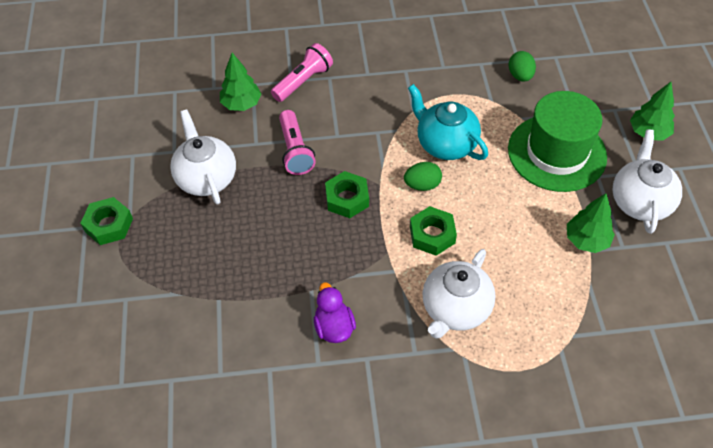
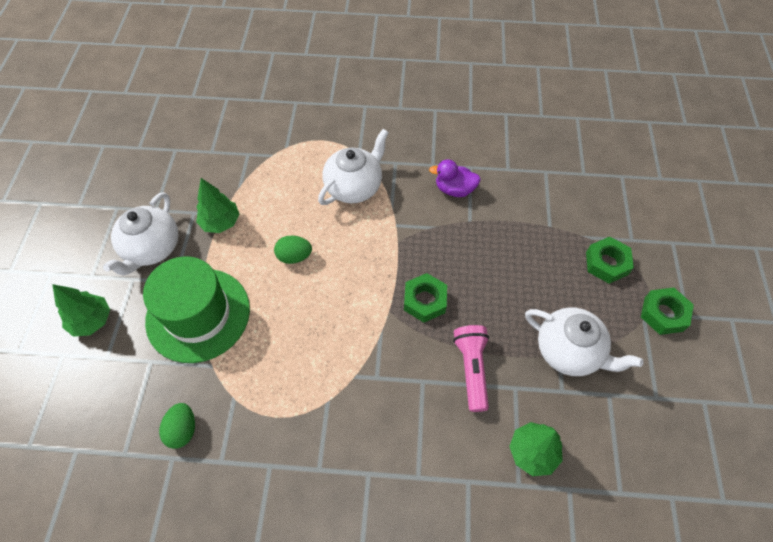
camera: 170 degrees left, 5 degrees up
(206, 178) = (569, 351): white teapot -> white teapot turned 45 degrees counterclockwise
(303, 81) = (452, 476): pink flashlight -> none
(334, 327) = (454, 189): purple duck -> purple duck turned 105 degrees clockwise
(422, 185) = (347, 302): green egg -> green egg (294, 256)
(432, 235) = (353, 250): green nut -> green nut (606, 263)
(445, 144) = (307, 347): turquoise teapot -> none

